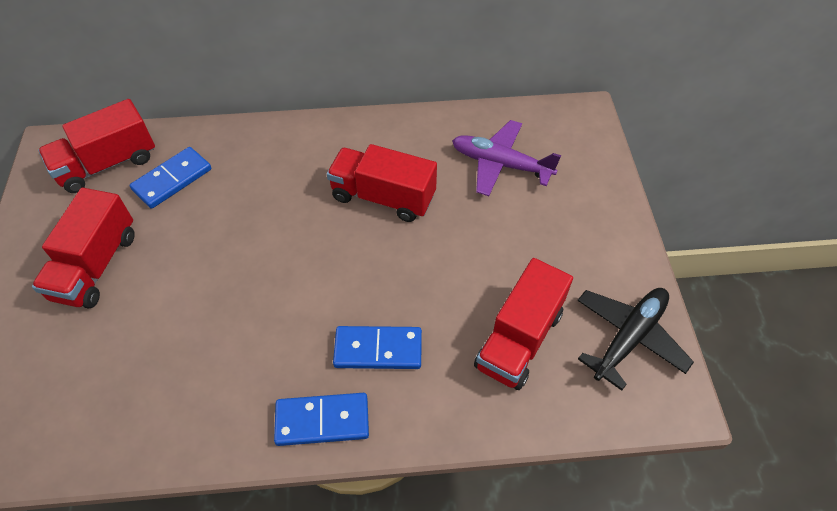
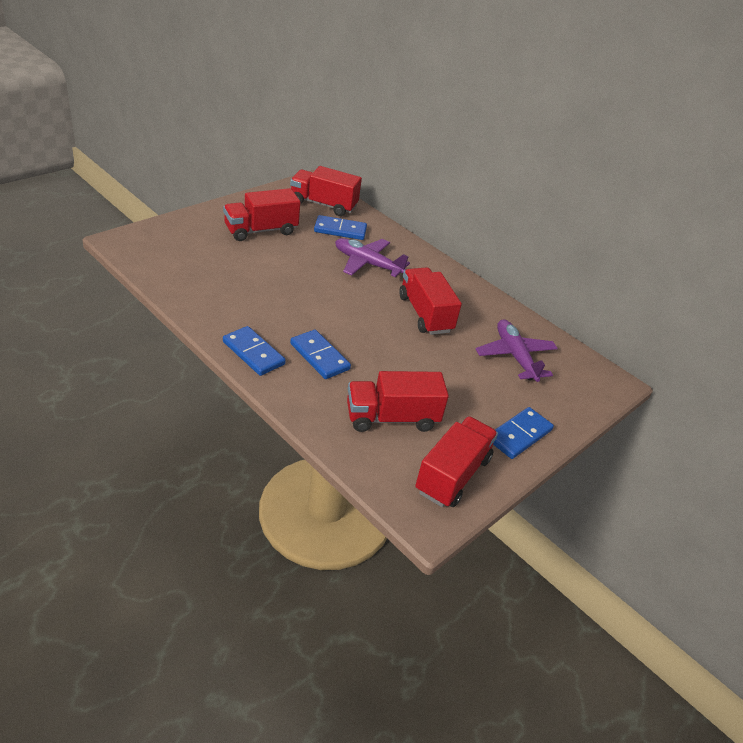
camera: 45 degrees right, 15 degrees down
(256, 194) = (367, 264): none -> purple plane
(608, 240) = (519, 435): none -> blue domino
(629, 337) = (452, 475): black plane -> red truck

